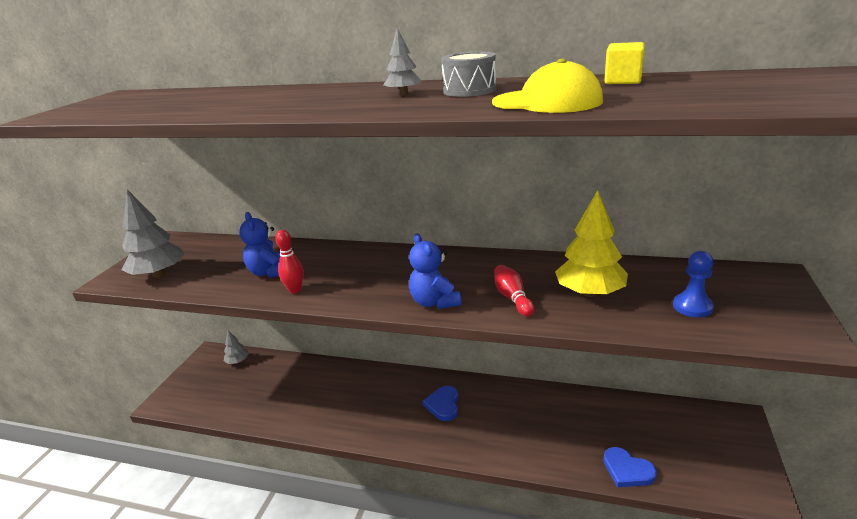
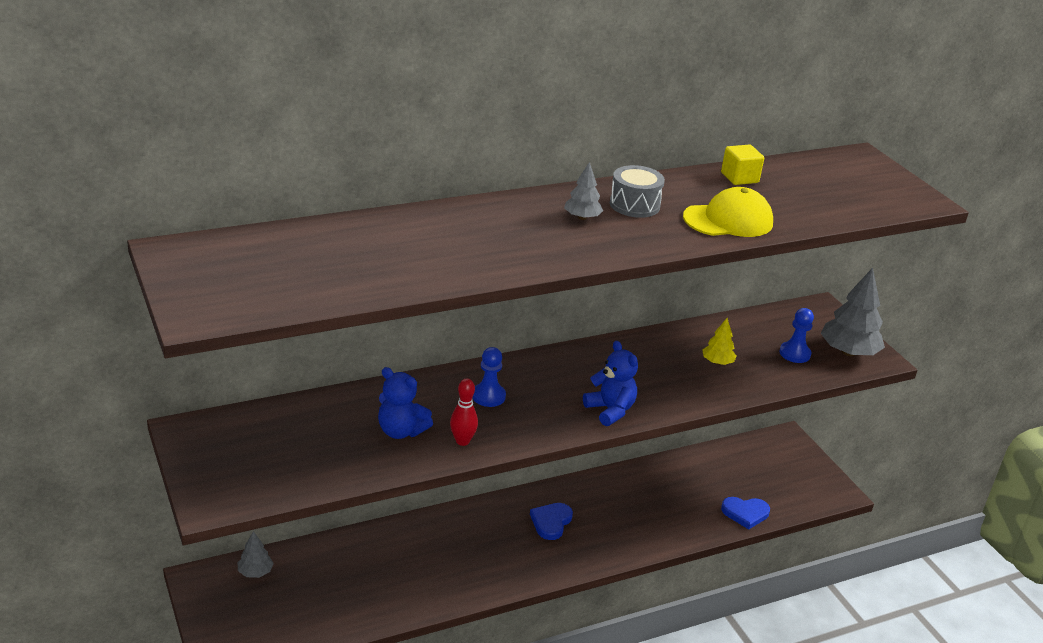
camera: 45 degrees left, 5 degrees up
(158, 274) = (263, 476): grey tree -> grey tree (848, 352)
(358, 267) = (488, 396): none -> blue pawn
(435, 302) = (610, 410): blue teddy bear -> blue teddy bear turned 150 degrees counterclockwise
(443, 405) = (551, 522): blue heart -> blue heart turned 60 degrees clockwise
(512, 298) = (667, 386): red bowling pin -> none
(589, 293) = (717, 362): yellow tree -> yellow tree, size x0.53

